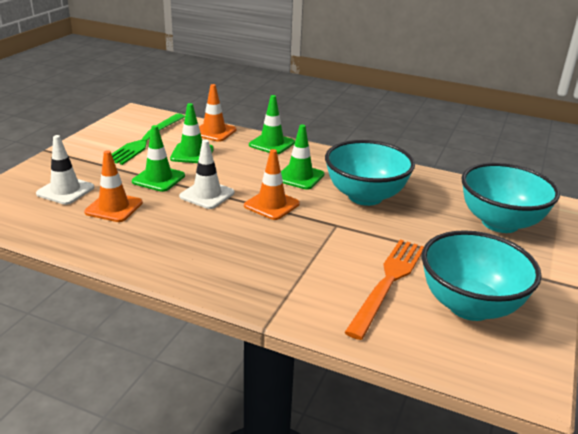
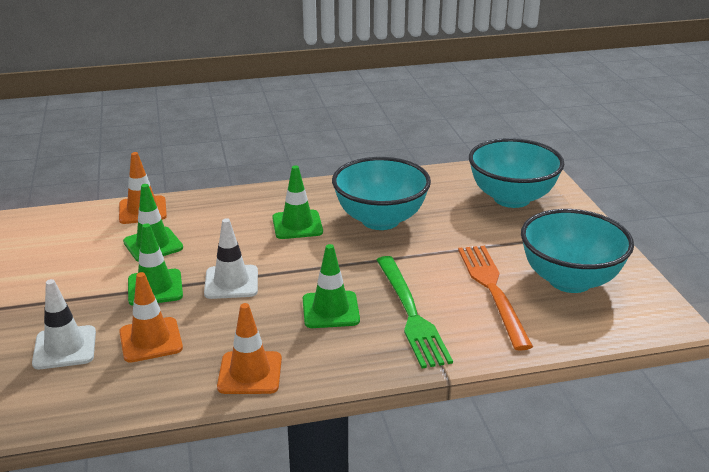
camera: 35 degrees left, 0 degrees up
(146, 140) = (76, 250): green fork -> green fork (410, 313)
(271, 144) = (223, 200): green traffic cone -> green traffic cone (330, 310)
(271, 205) = (308, 265): orange traffic cone -> orange traffic cone (250, 373)

